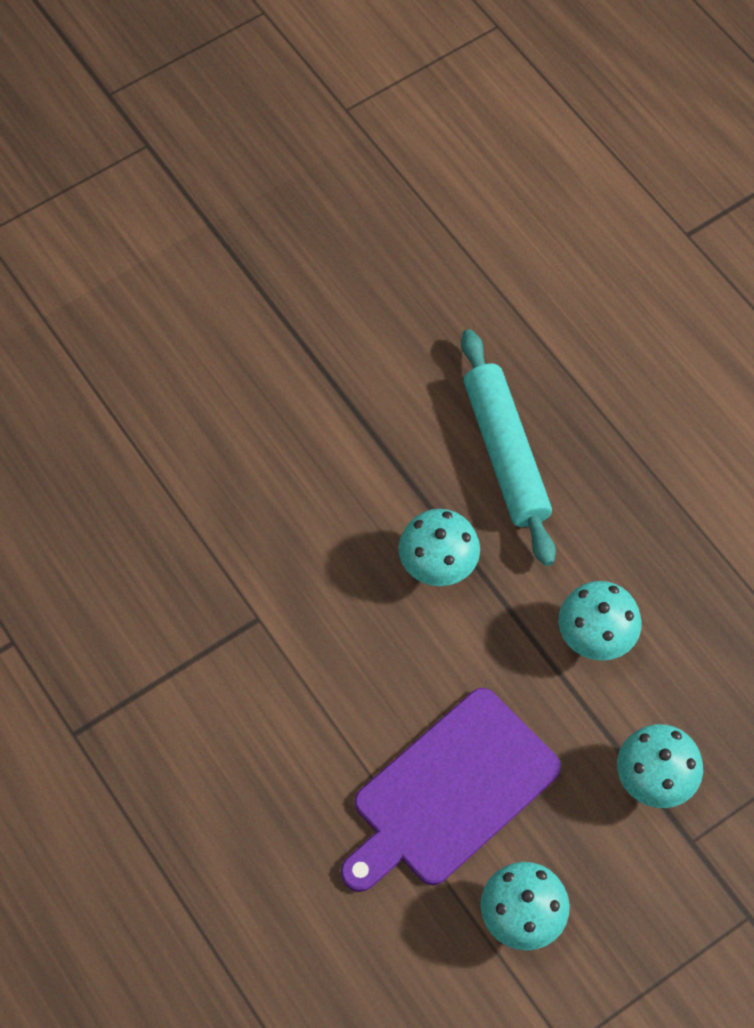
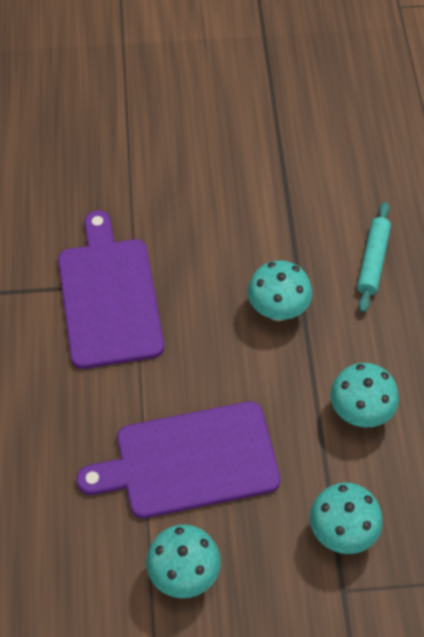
camera: 30 degrees right, 5 degrees down
(239, 651) = (109, 297): none -> purple cutting board
(506, 454) = (373, 261): turquoise rolling pin -> turquoise rolling pin, size x0.62

